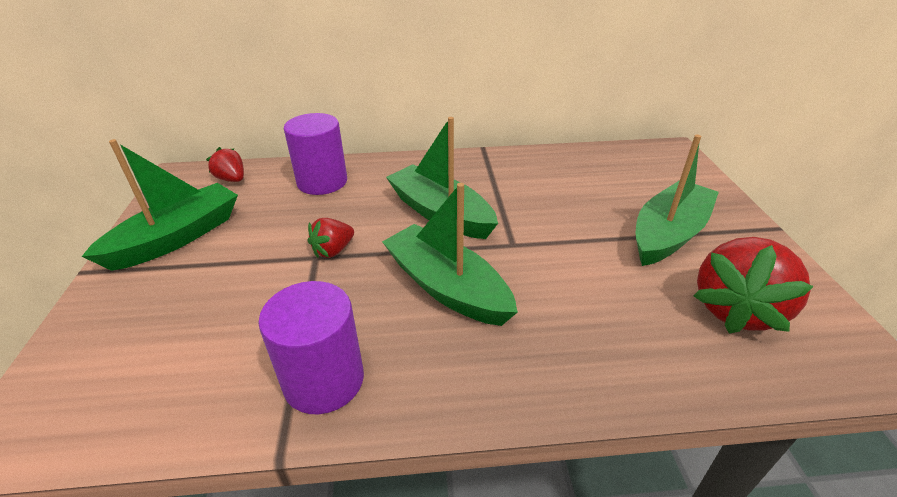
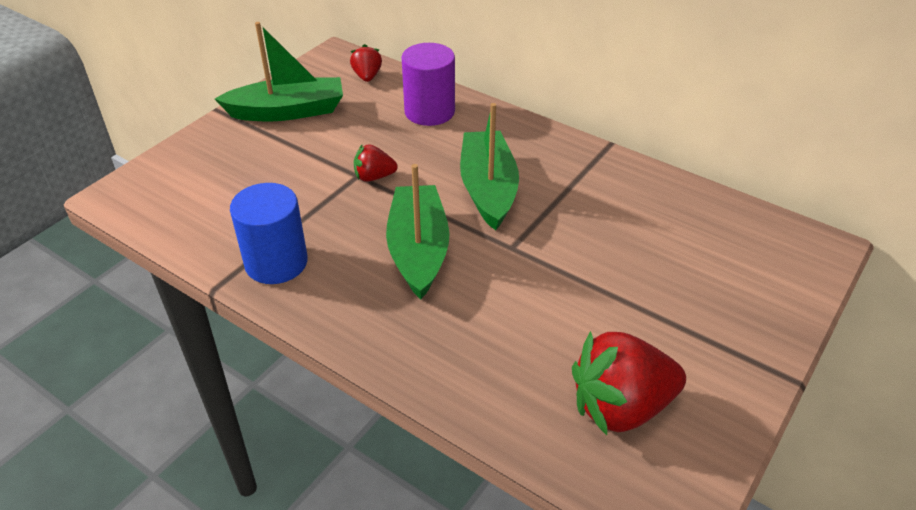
camera: 40 degrees right, 5 degrees up
(324, 380) = (276, 262): purple cylinder -> blue cylinder
(668, 234) = (665, 318): green boat -> none

